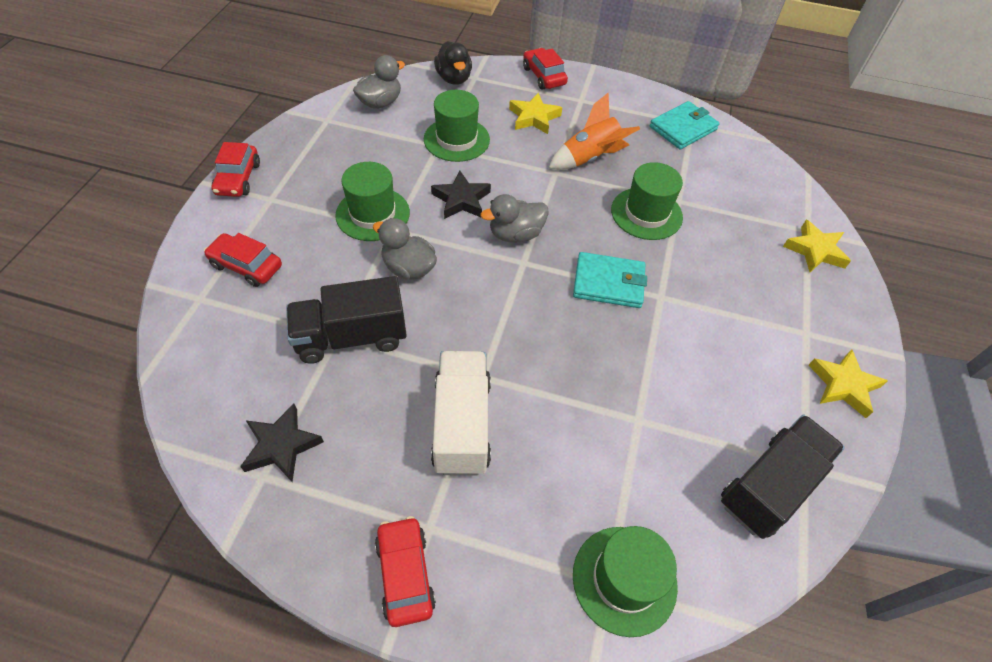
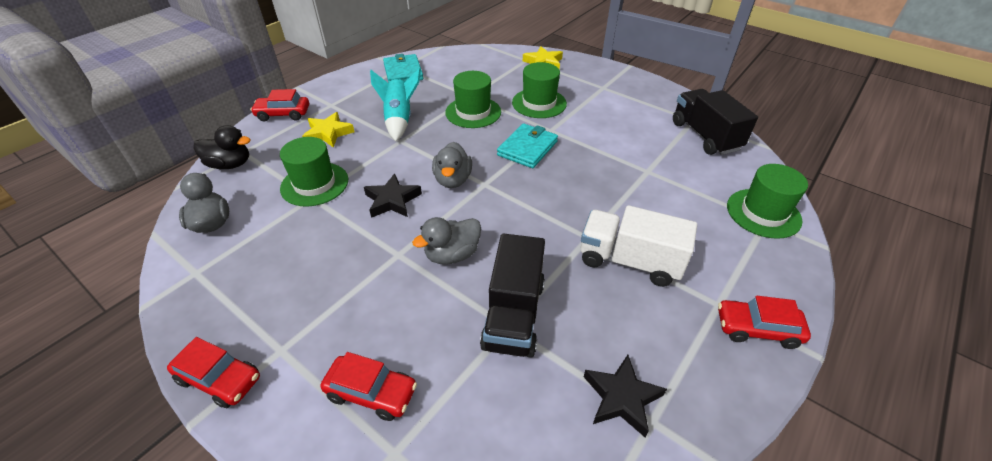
camera: 65 degrees left, 10 degrees down
(246, 266) = (371, 392): red car -> red car turned 120 degrees counterclockwise
(372, 214) = (367, 265): green hat -> green hat (539, 103)
(589, 158) = (399, 120): orange rocket -> turquoise rocket
(843, 385) = (643, 89): yellow star -> none

